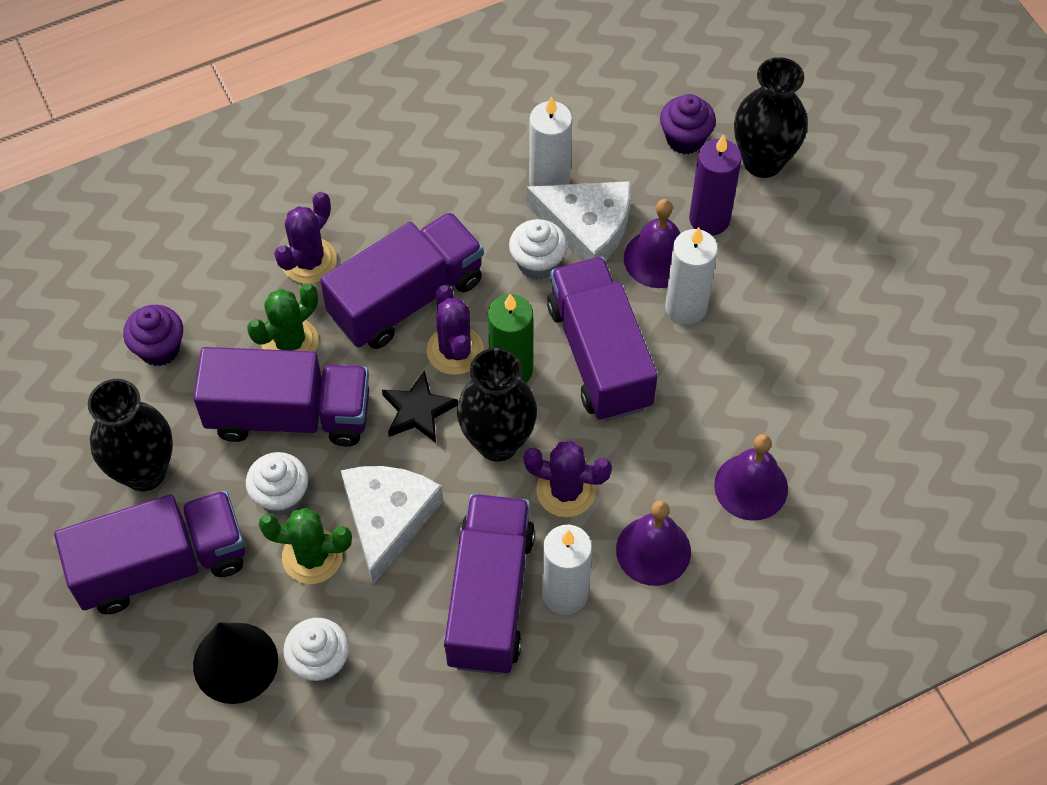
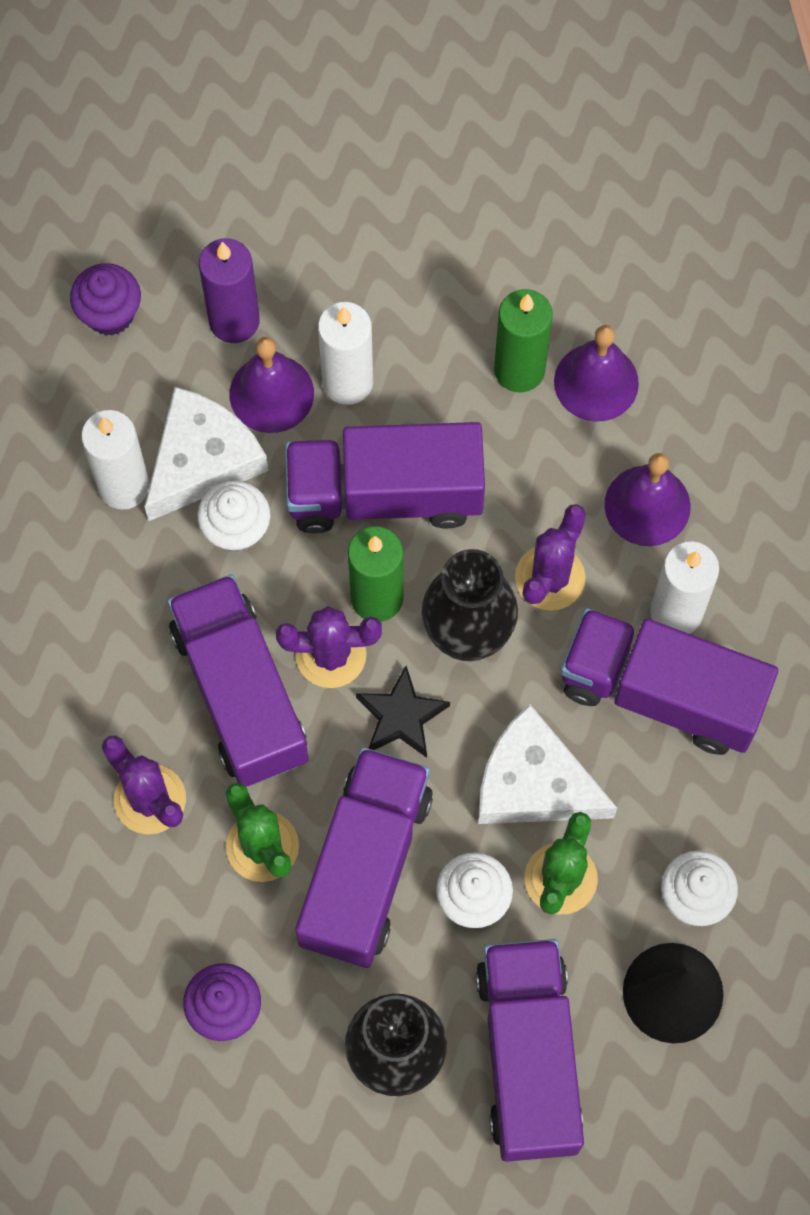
camera: 75 degrees left, 10 degrees up
(741, 426) = (519, 370): none -> green candle
(763, 161) = (171, 238): black vase -> none

